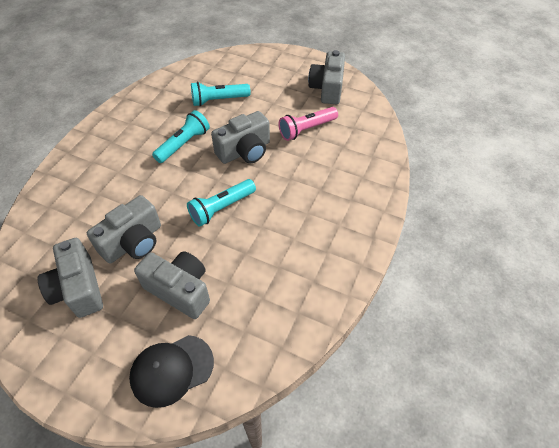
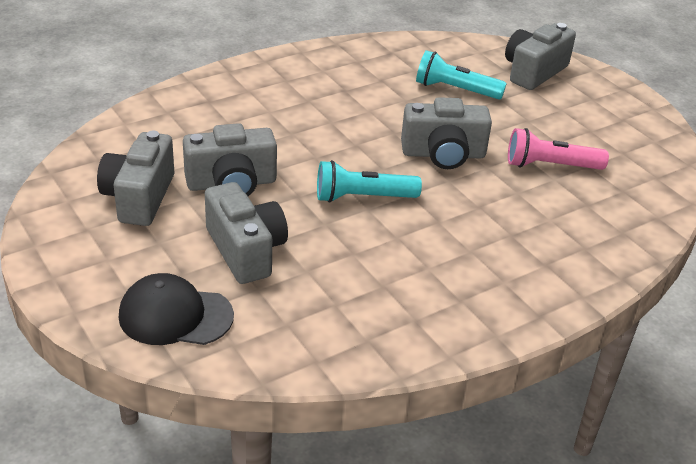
camera: 30 degrees right, 15 degrees down
(184, 144) = (371, 116): turquoise flashlight -> none
(327, 88) = (623, 134): grey camera -> grey camera (533, 72)

